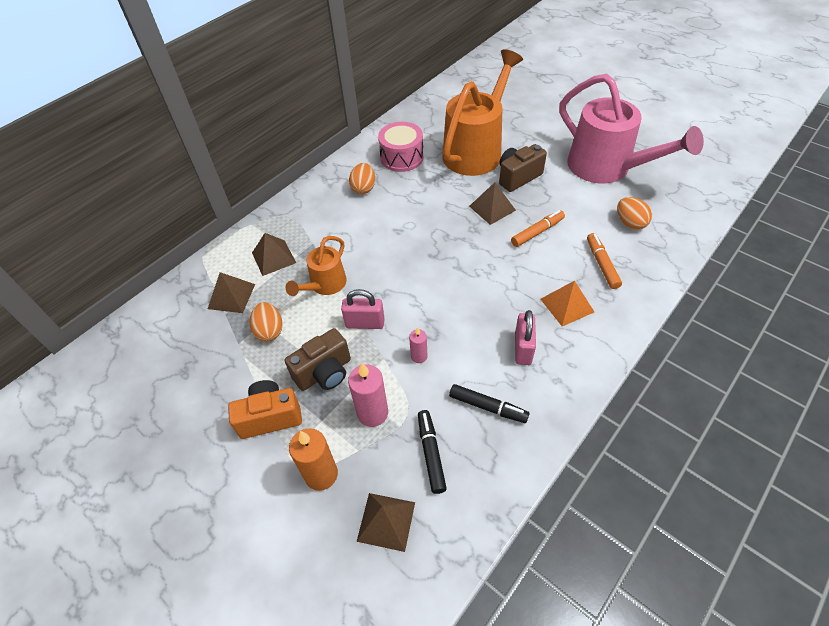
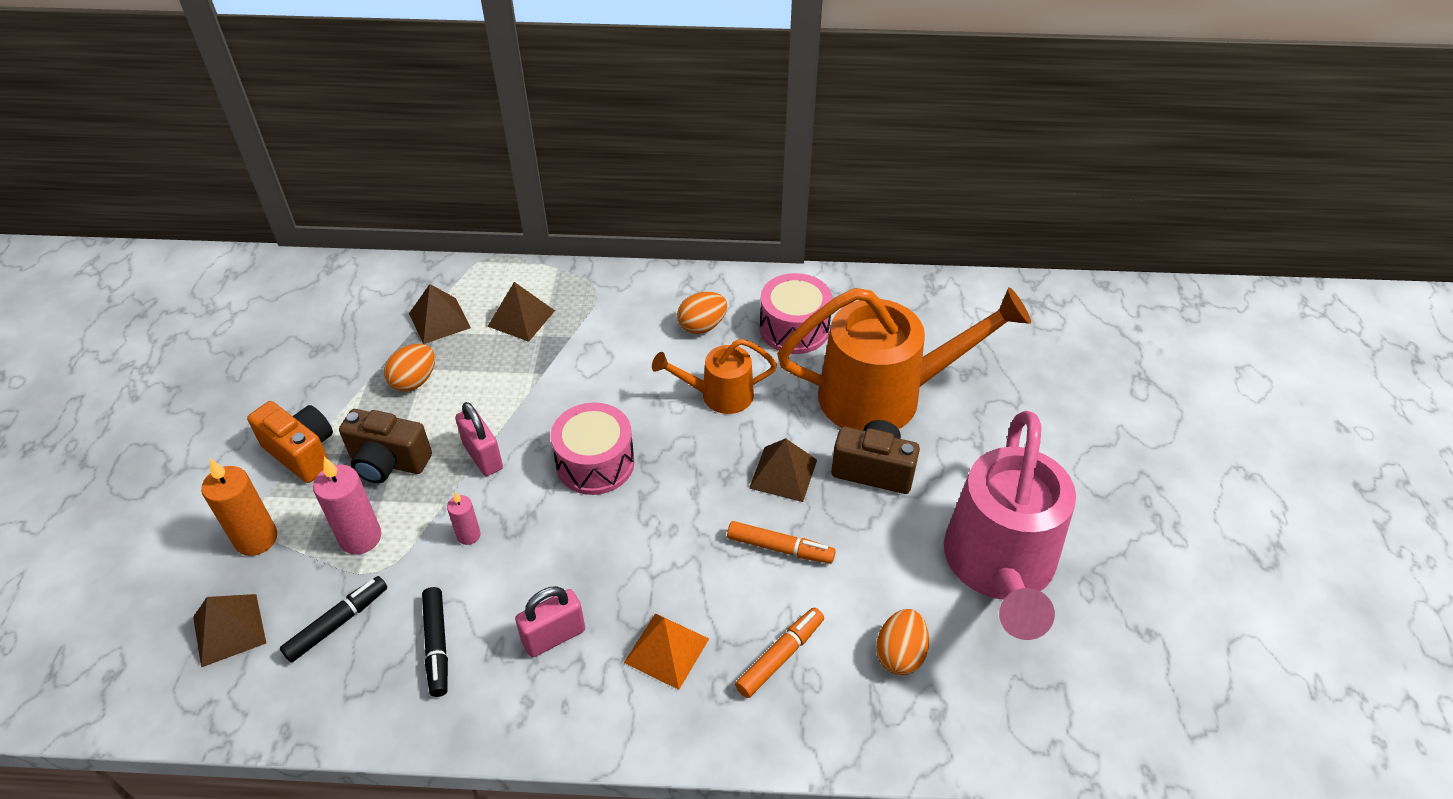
camera: 50 degrees right, 5 degrees down
(324, 285) = (513, 386): orange watering can -> orange watering can (718, 395)
(417, 276) = (595, 463): none -> pink drum

